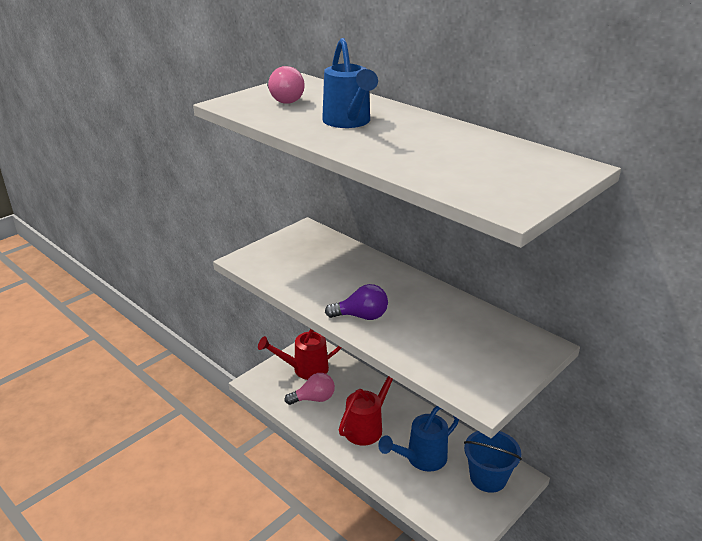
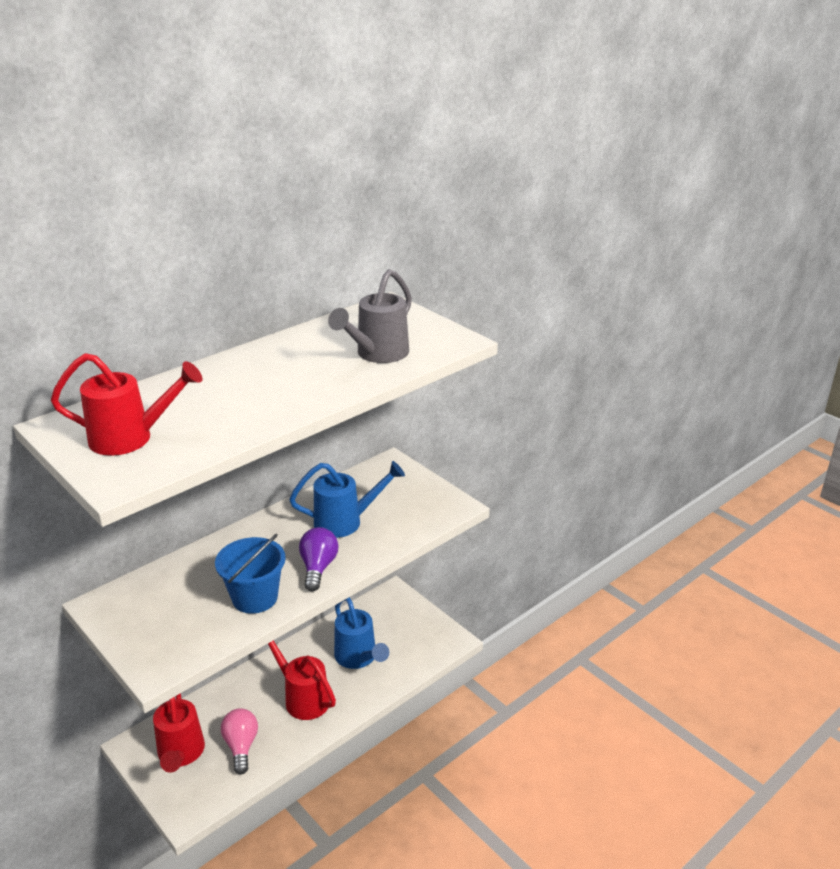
camera: 85 degrees left, 0 degrees up
(284, 100) = (130, 438): pink light bulb -> red watering can
(348, 122) = (235, 398): blue watering can -> blue watering can (345, 522)
(453, 168) = (377, 354): none -> grey watering can
(488, 477) = (390, 614): blue bucket -> blue bucket (255, 597)

